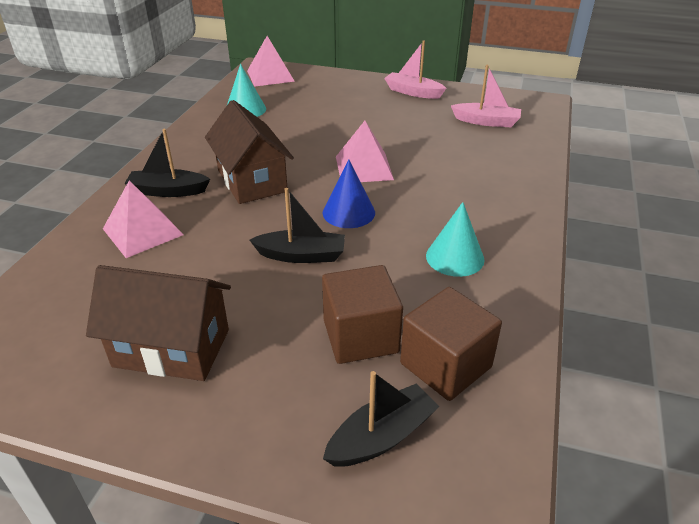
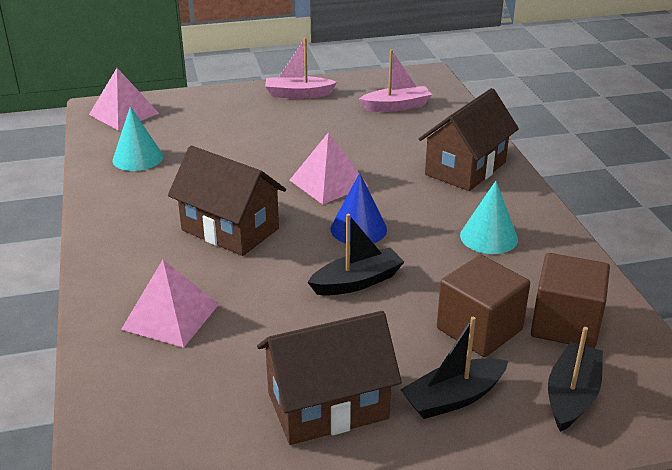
camera: 30 degrees left, 5 degrees down
(168, 191) = (150, 268): black boat -> black boat (453, 398)
(495, 190) = (465, 168): none -> brown house

